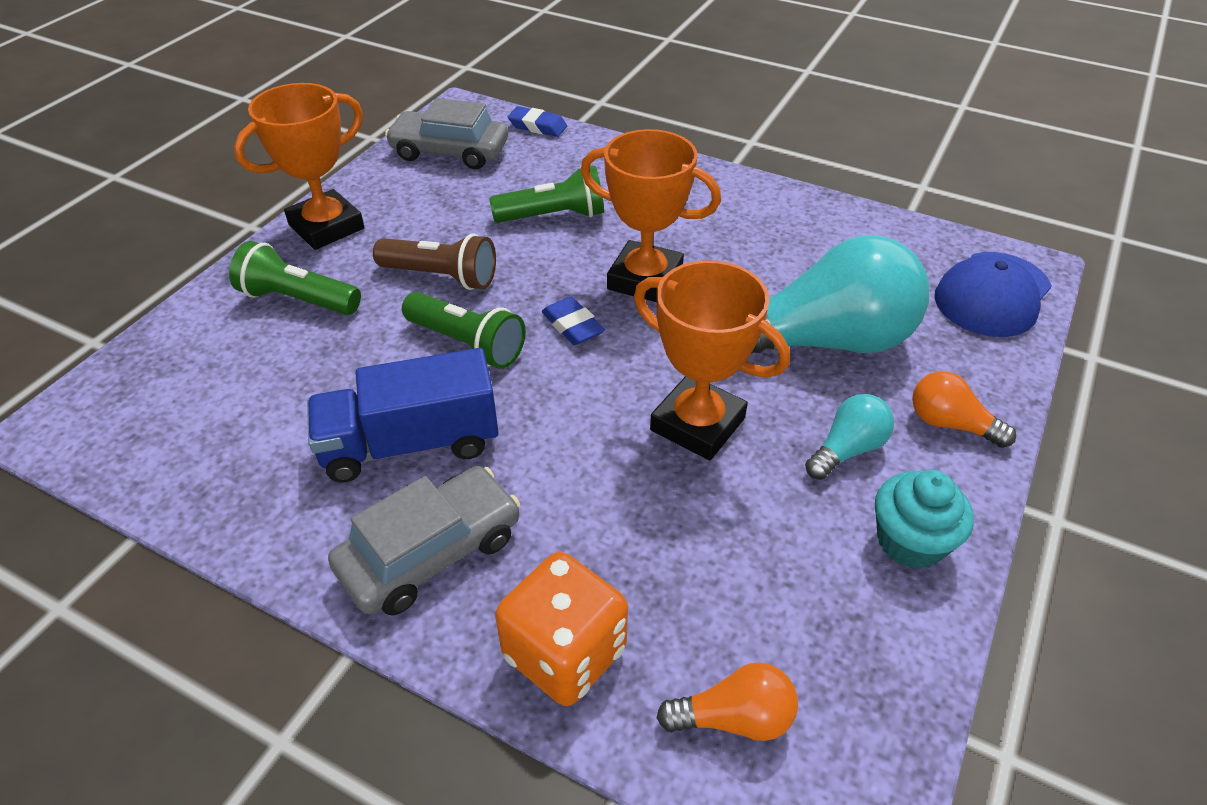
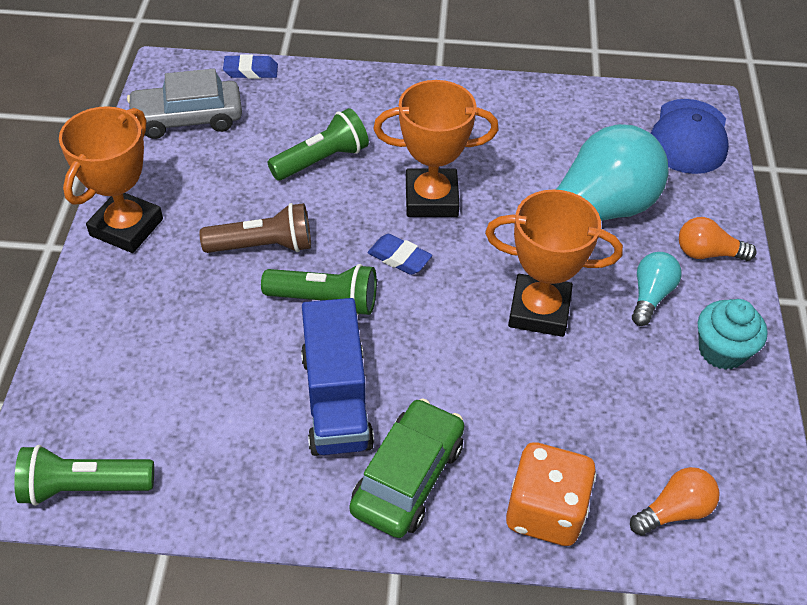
camera: 25 degrees left, 5 degrees up
(298, 300) = (152, 305): green flashlight -> green flashlight (84, 487)
(410, 444) = (336, 399): blue truck -> blue truck turned 60 degrees counterclockwise
(430, 552) = (407, 477): grey car -> green car

